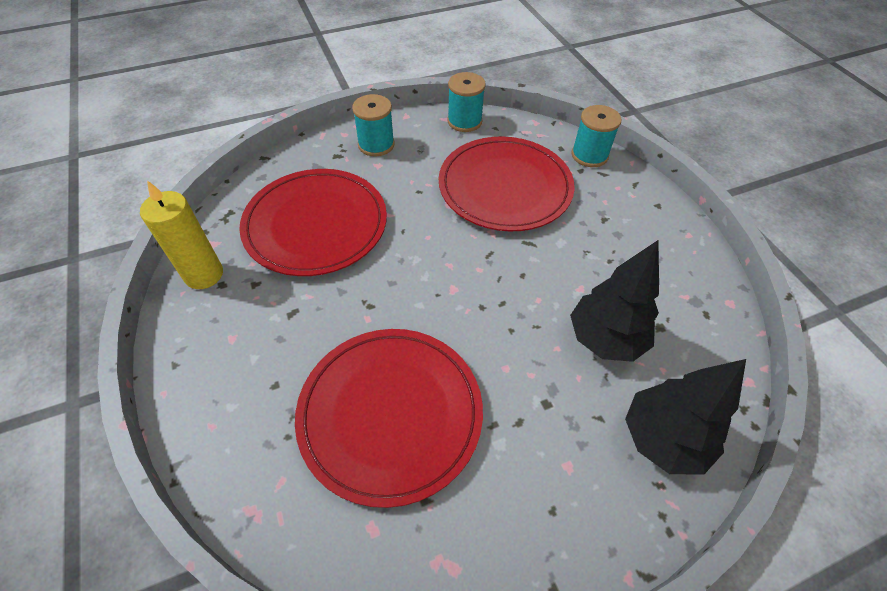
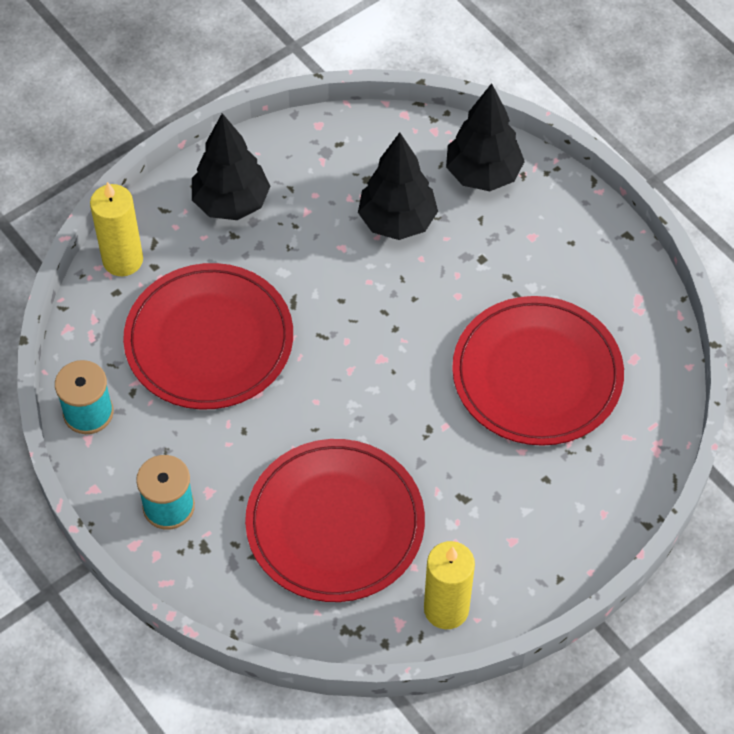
camera: 105 degrees left, 5 degrees up
(589, 155) = (123, 260): turquoise spool -> yellow candle
(639, 224) = (231, 203): none -> black tree

